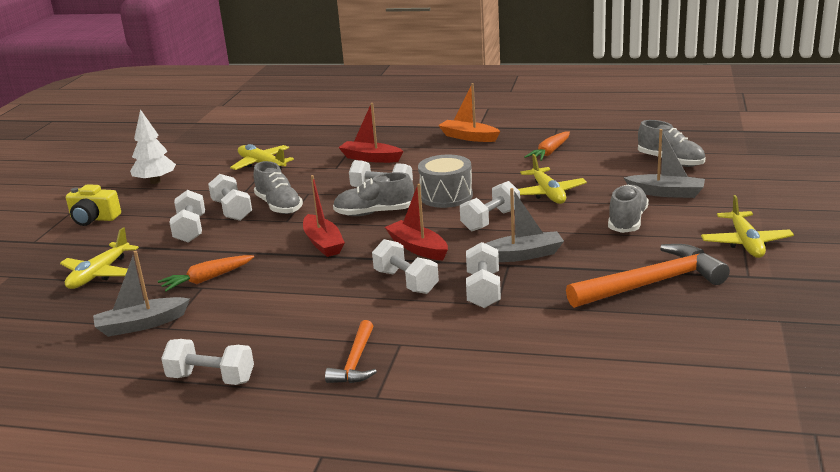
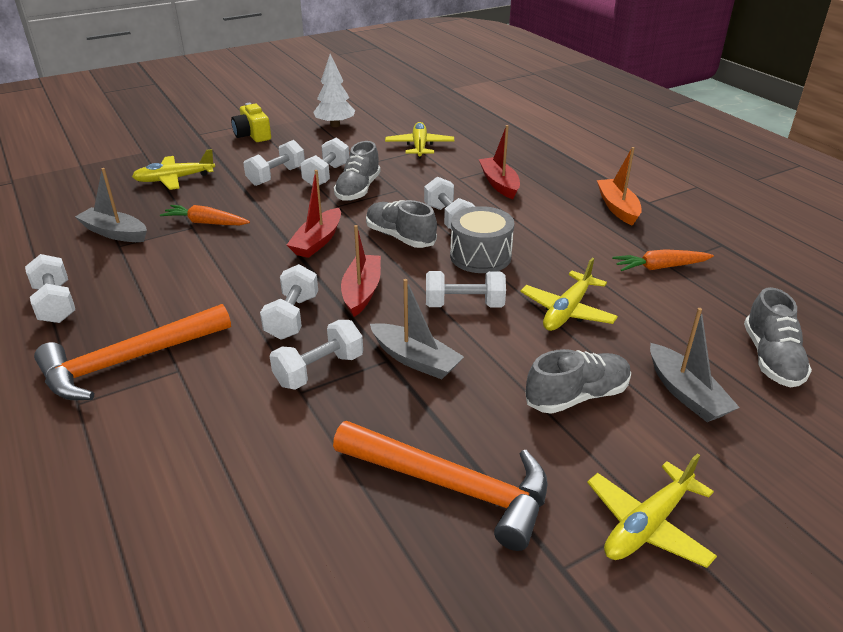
camera: 45 degrees right, 10 degrees up
(355, 362) = (129, 361): orange hammer -> orange hammer, size x1.79

